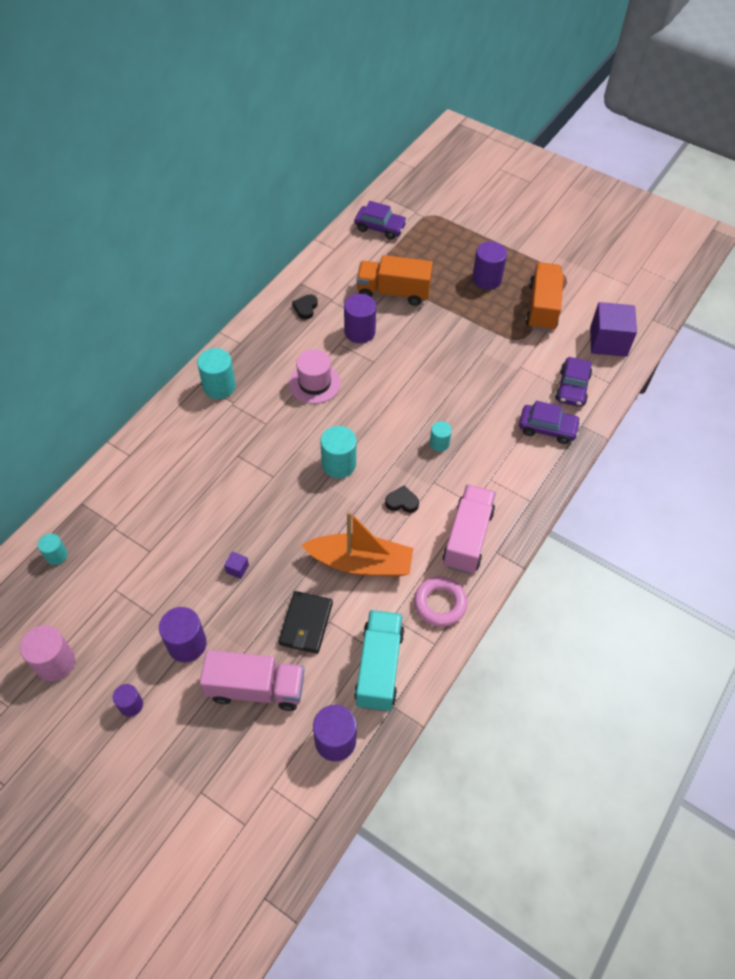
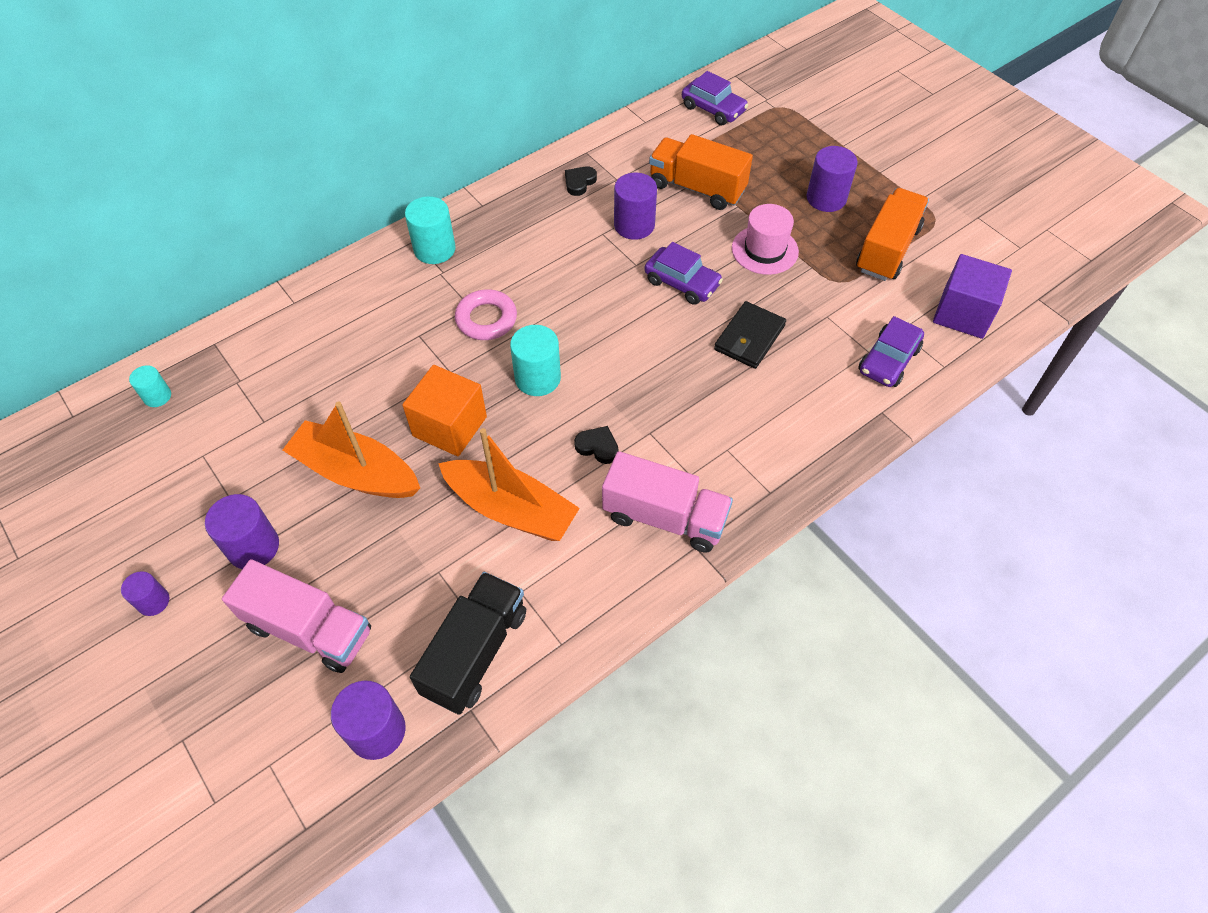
camera: 20 degrees right, 0 degrees up
(55, 662) = (94, 522): pink cylinder -> none
(237, 569) = (356, 472): purple cube -> orange boat
(291, 516) = (449, 426): none -> orange cube
(306, 624) = (408, 566): black wallet -> black wallet (749, 338)
(314, 383) = (551, 273): pink hat -> pink hat (764, 250)
(379, 667) = (475, 652): turquoise truck -> black truck
(439, 443) = (678, 386): turquoise cylinder -> none
(440, 604) = (591, 593): pink ring -> pink ring (486, 319)
(467, 538) = (665, 517): pink truck -> pink truck turned 75 degrees clockwise
(547, 428) = (832, 404): purple car -> purple car (682, 283)

